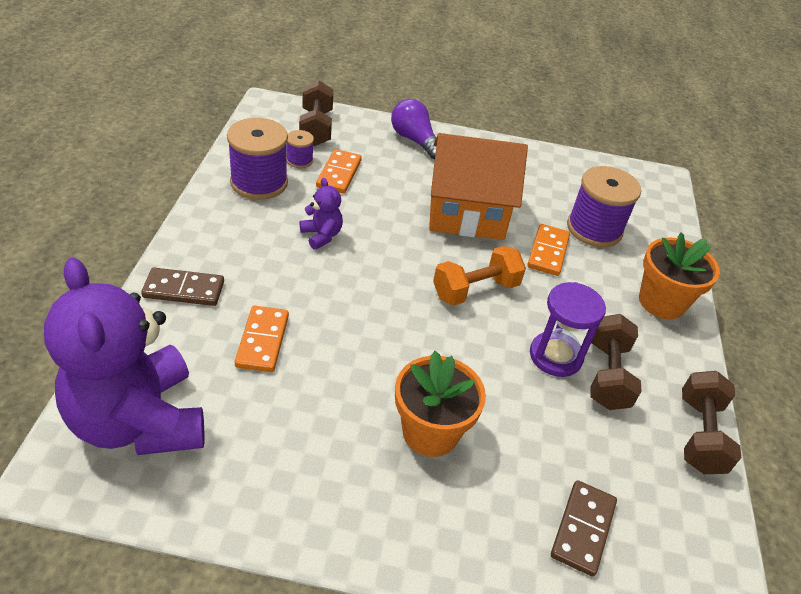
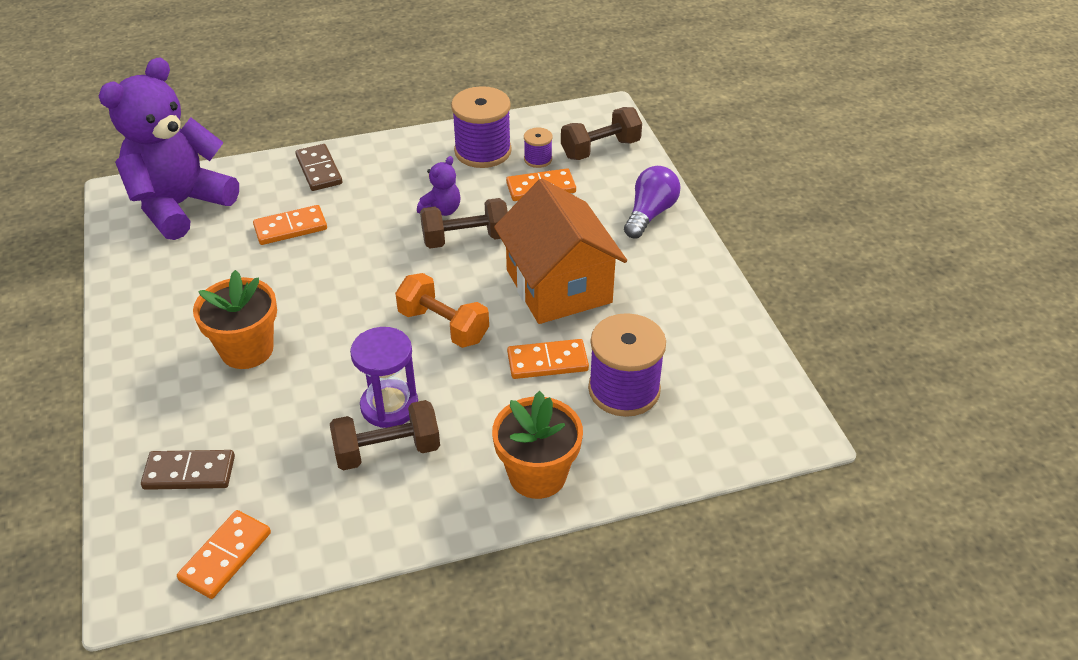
camera: 70 degrees right, 0 degrees up
(696, 528) = (225, 556): none -> orange domino
(699, 435) = (347, 542): brown dumbbell -> brown dumbbell (465, 239)

